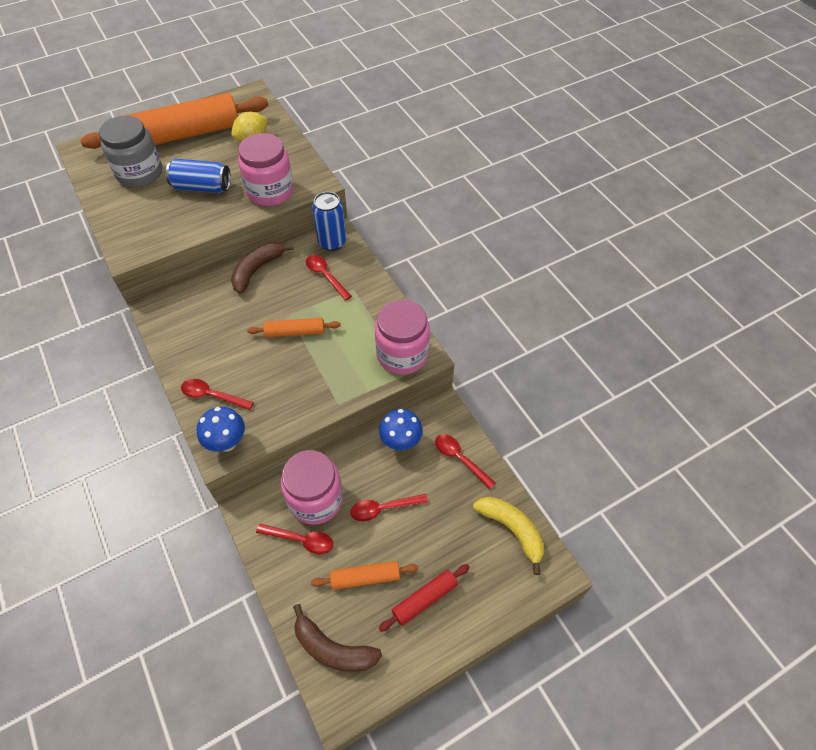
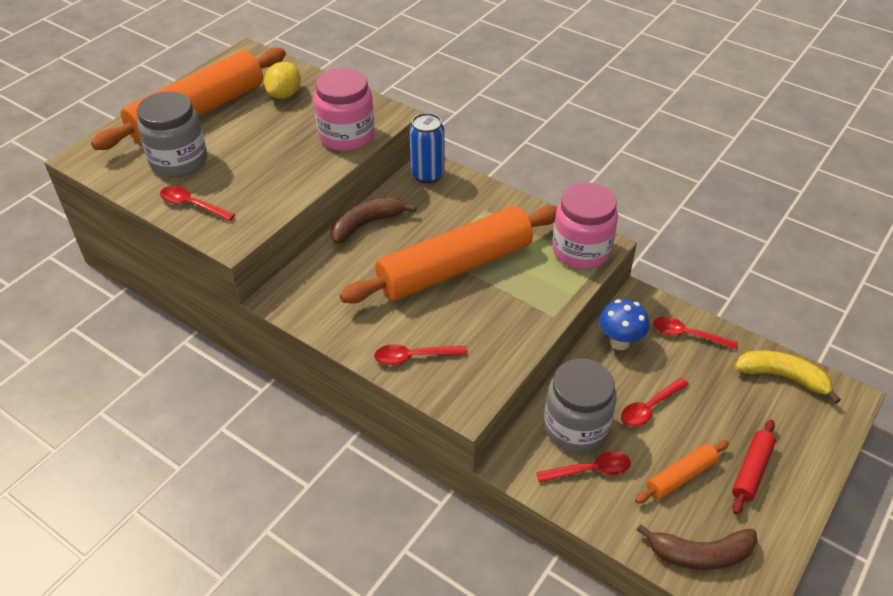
camera: 25 degrees left, 10 degrees down
(202, 187) = (265, 153): blue can -> none
(227, 443) = (466, 394): blue mushroom -> none
(257, 270) = (366, 224): brown banana -> brown banana turned 45 degrees clockwise
(295, 332) = (455, 268): orange rolling pin -> orange rolling pin, size x2.29
(316, 499) = (576, 427): pink jar -> grey jar
(325, 276) = (446, 207): red spoon -> red spoon (192, 205)

